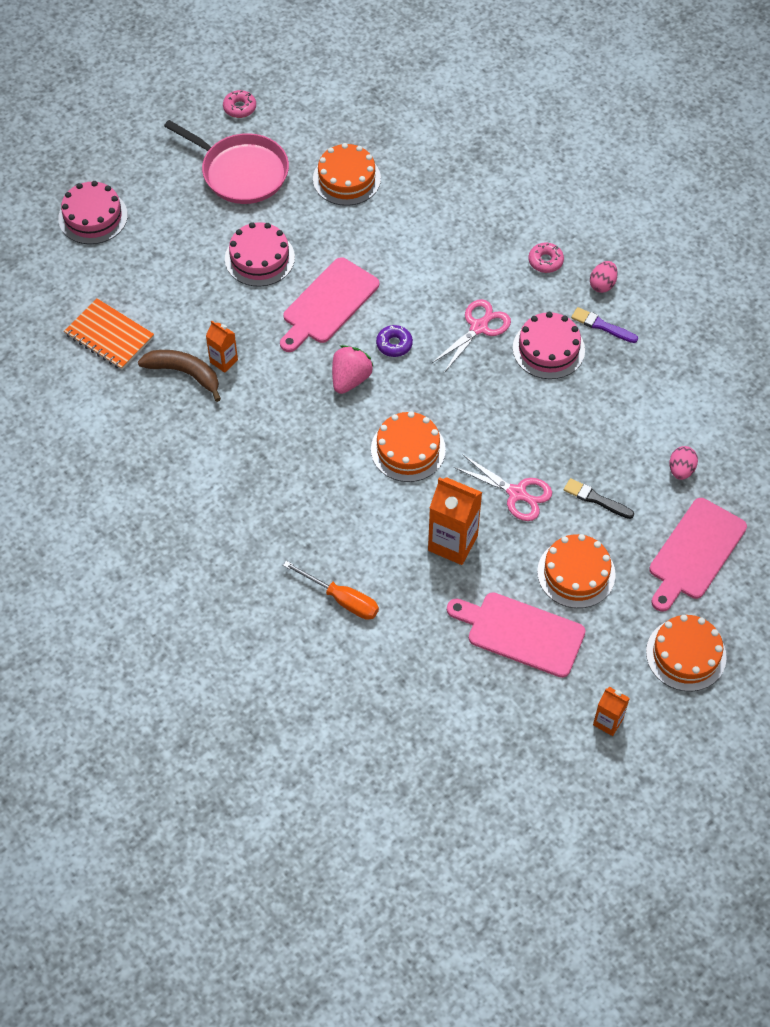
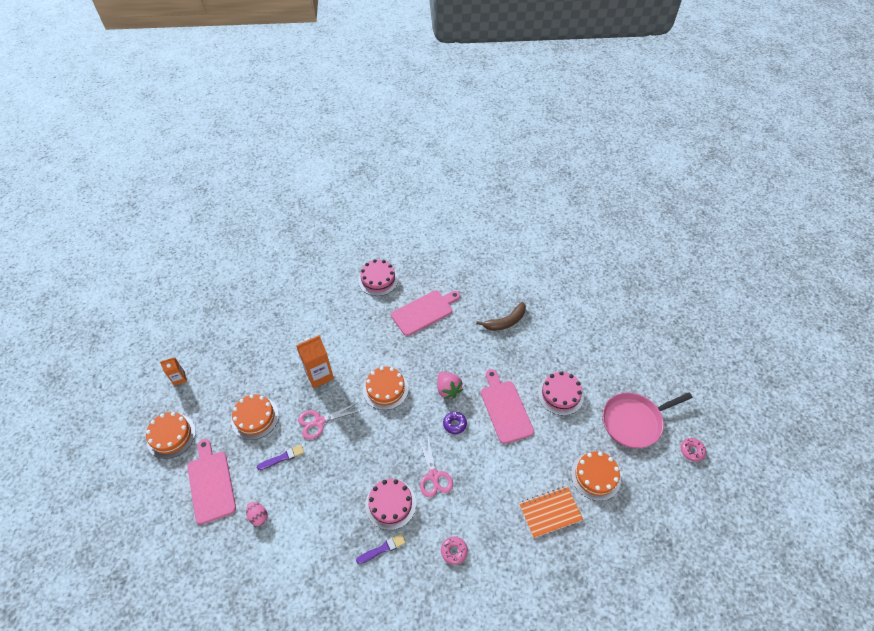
camera: 125 degrees right, 5 degrees down
(93, 217) = (639, 334): pink cake -> pink cake (378, 279)
(109, 336) = (551, 304): orange notebook -> orange notebook (550, 512)
(224, 361) = (501, 341): orange carton -> none
(342, 599) = (333, 315): orange screwdriver -> none
(521, 633) = (251, 373): pink cutting board -> pink cutting board (424, 311)
(596, 499) = (282, 457): black brush -> purple brush
(602, 284) = (411, 574): pink egg -> none

